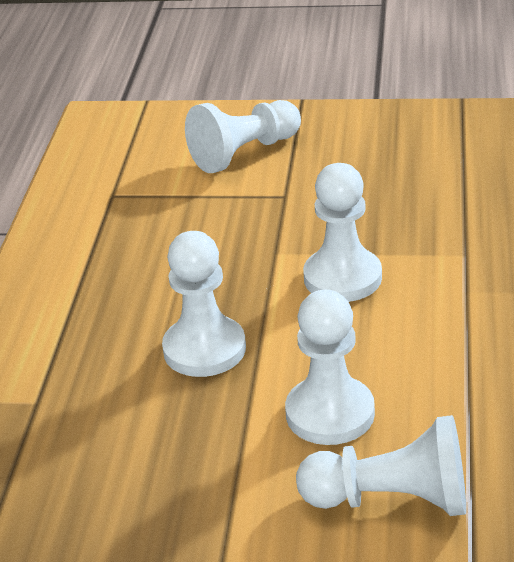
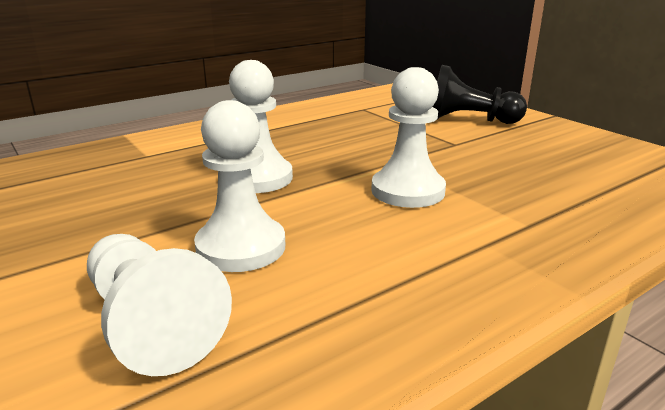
camera: 45 degrees right, 10 degrees down
(244, 153) = (469, 120): white pawn -> black pawn

